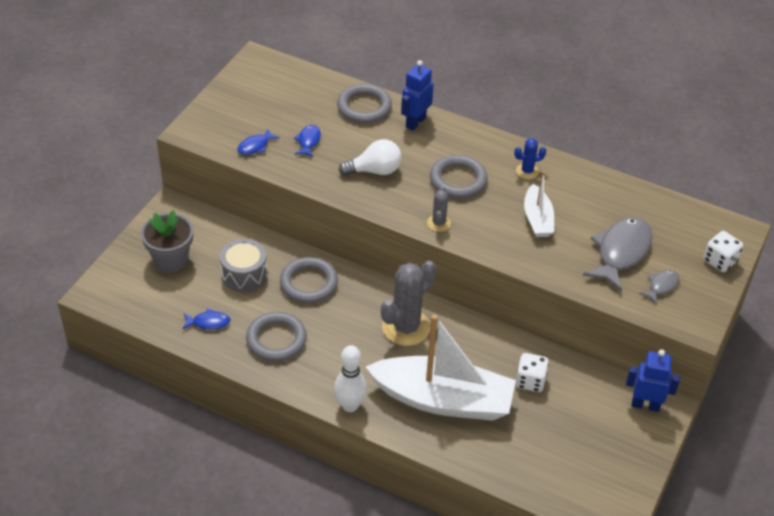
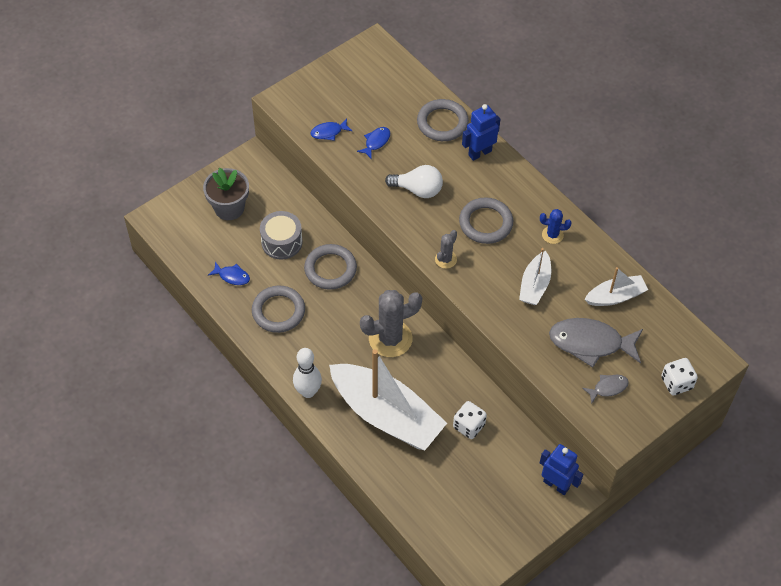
camera: 25 degrees right, 10 degrees up
(617, 205) = (615, 296): none -> white boat
(621, 252) = (590, 343): grey fish -> grey fish turned 135 degrees counterclockwise

